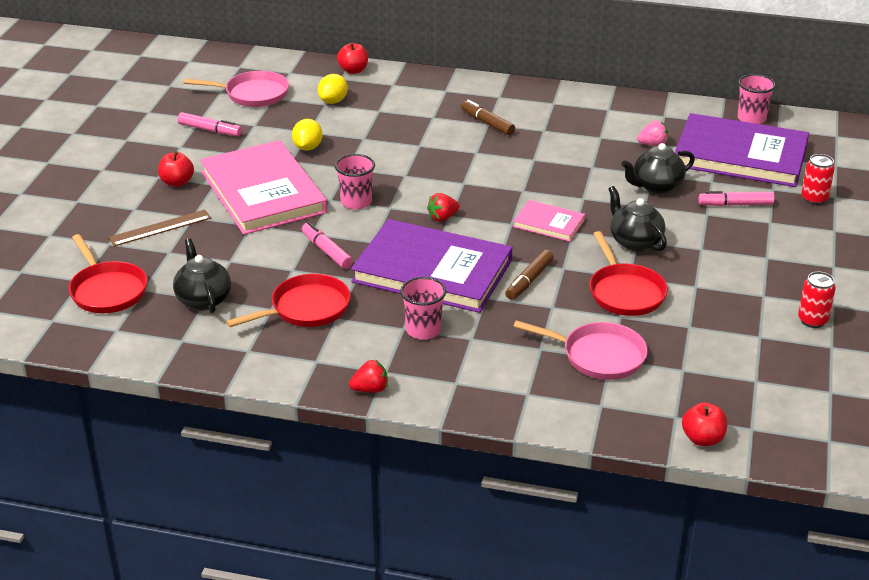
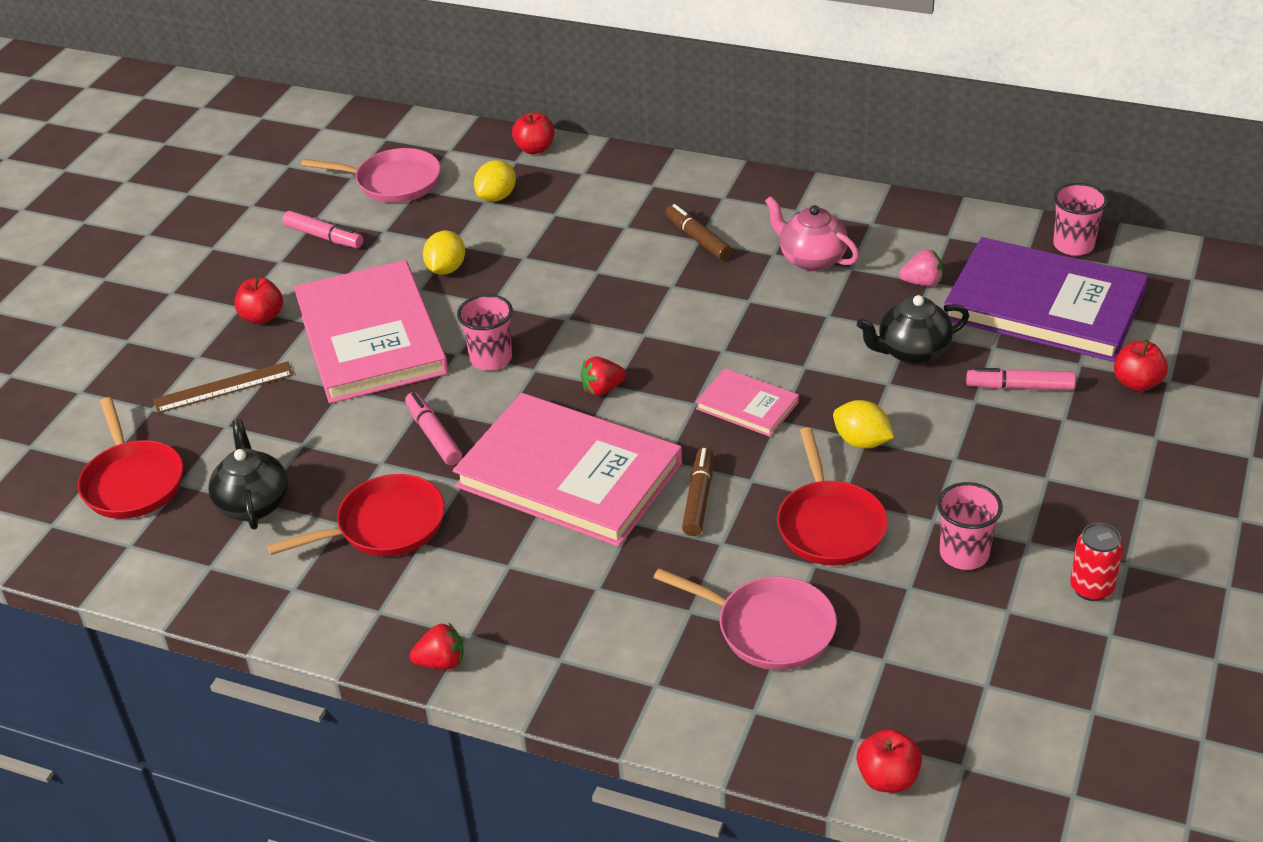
camera: 10 degrees right, 5 degrees up
(423, 330) = (535, 570): pink cup -> pink cup (964, 554)
(432, 271) = (569, 474): purple book -> pink book
(529, 281) = (698, 498): brown marker -> brown marker turned 150 degrees clockwise
(571, 133) = (811, 259): none -> pink teapot
(635, 242) = (861, 442): black teapot -> yellow lemon
(814, 199) = (1137, 383): red can -> red apple

